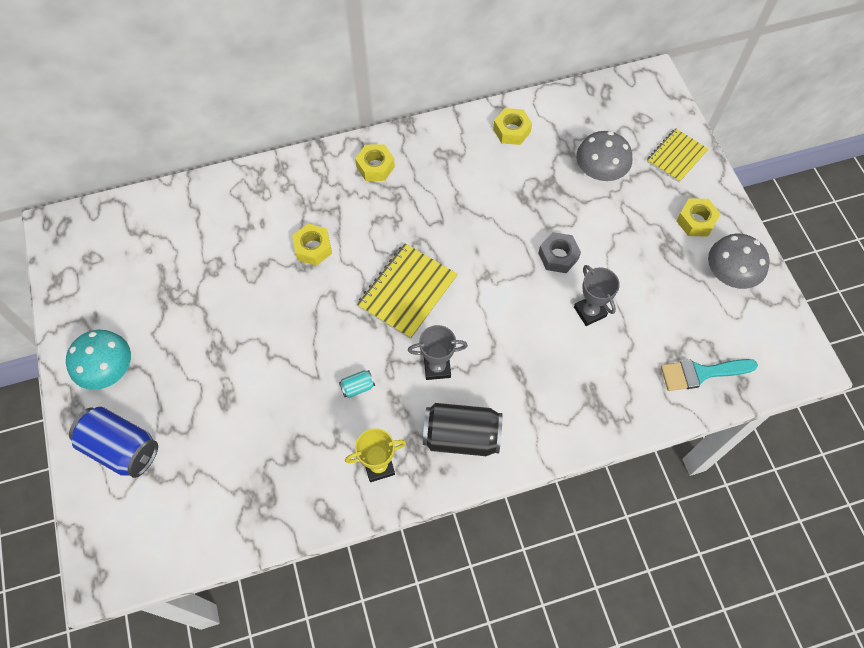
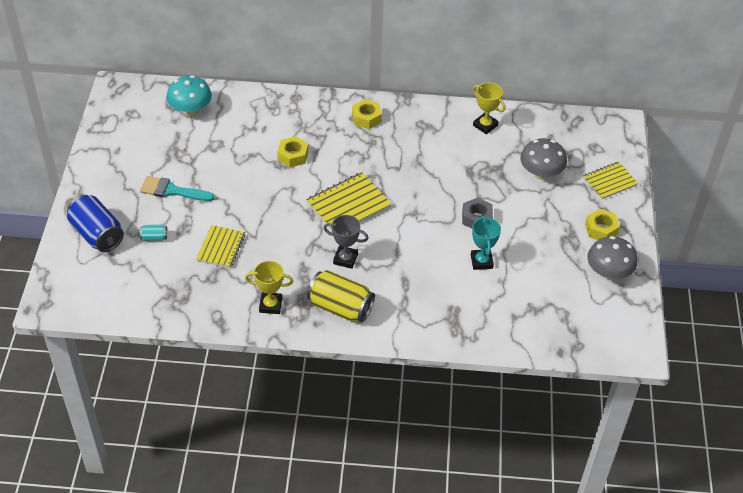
camera: 20 degrees right, 15 degrees down
(108, 370) = (111, 185): turquoise mushroom -> turquoise mushroom (190, 110)
(284, 408) = (221, 248): none -> yellow notebook
(357, 387) = (280, 252): turquoise can -> turquoise can (154, 237)
(461, 436) = (340, 307): black can -> yellow can
(511, 130) = (485, 125): yellow nut -> yellow trophy
(589, 312) = (481, 261): grey trophy -> turquoise trophy
(701, 373) = (547, 329): turquoise brush -> turquoise brush (172, 191)

